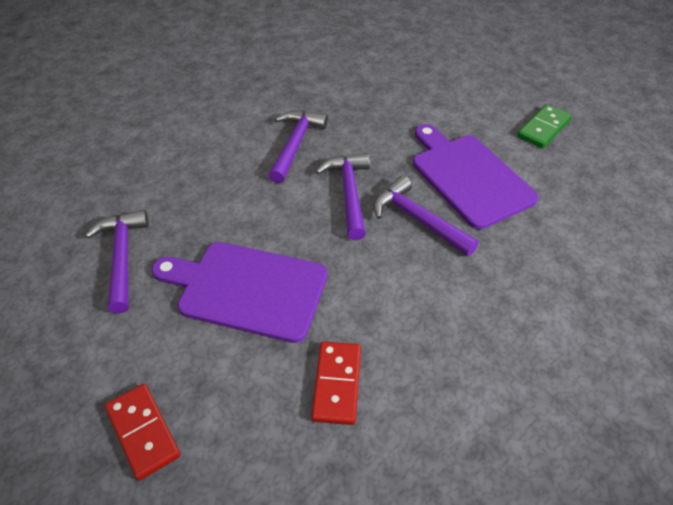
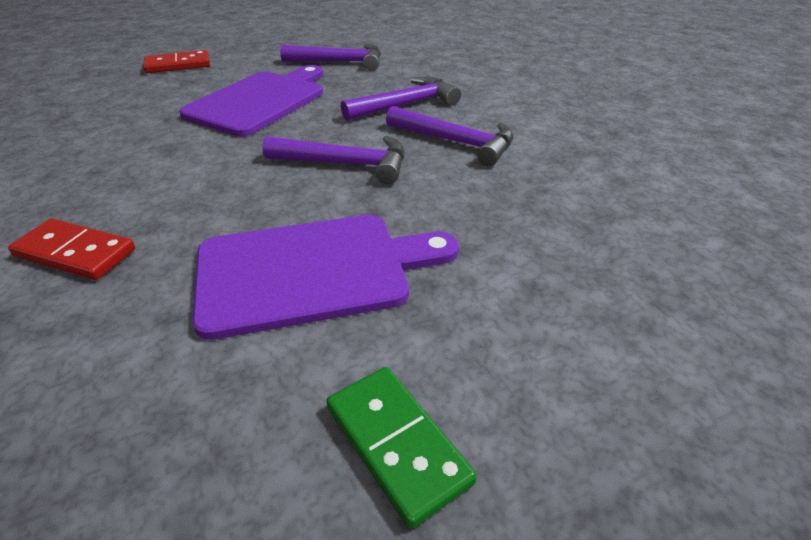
camera: 105 degrees right, 10 degrees down
(337, 384) = (122, 126): red domino -> red domino (75, 253)
(418, 219) = (264, 203): purple hammer -> purple hammer (406, 105)

